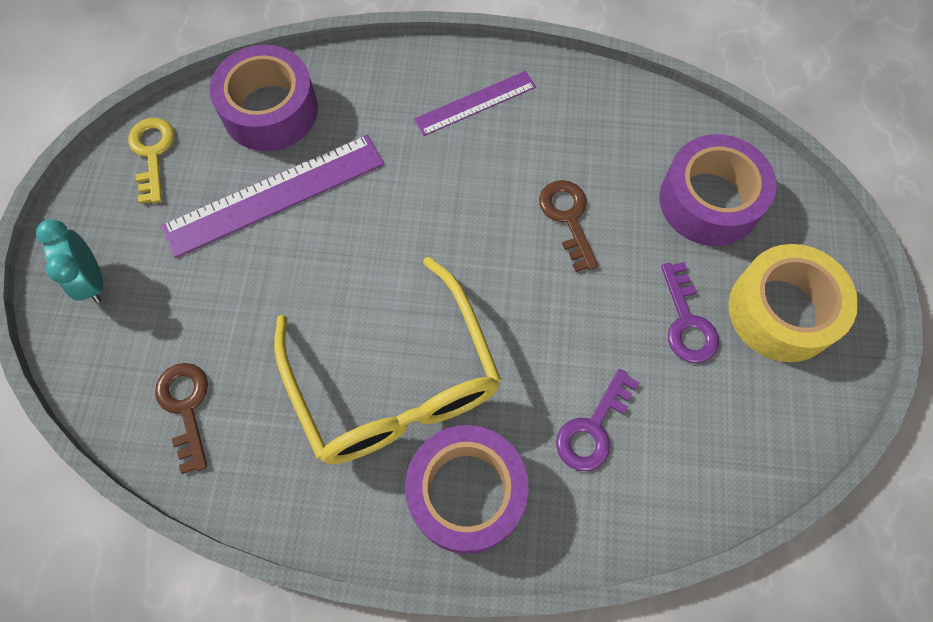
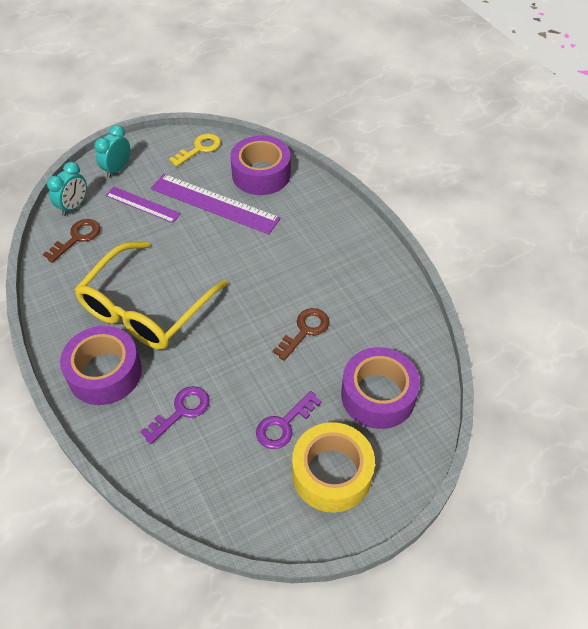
camera: 55 degrees right, 15 degrees down
(116, 380) = (74, 206): none -> turquoise clock
(475, 103) = (342, 250): purple ruler -> purple ruler (142, 205)
(593, 428) = (181, 411): purple key -> purple key turned 135 degrees clockwise

